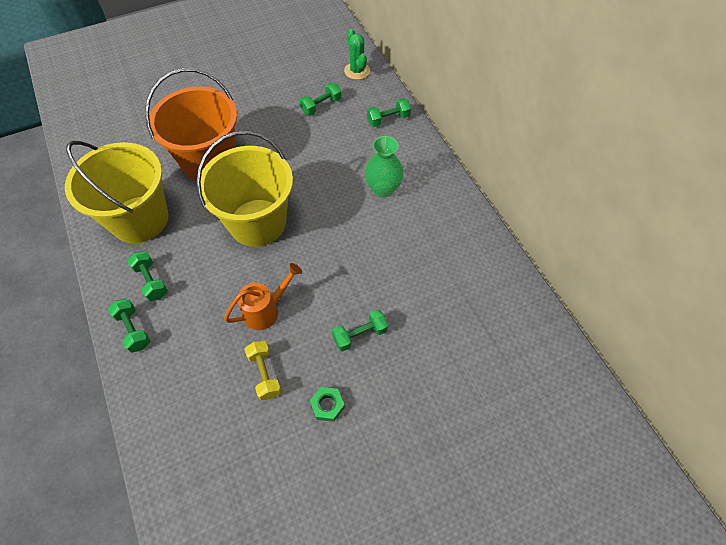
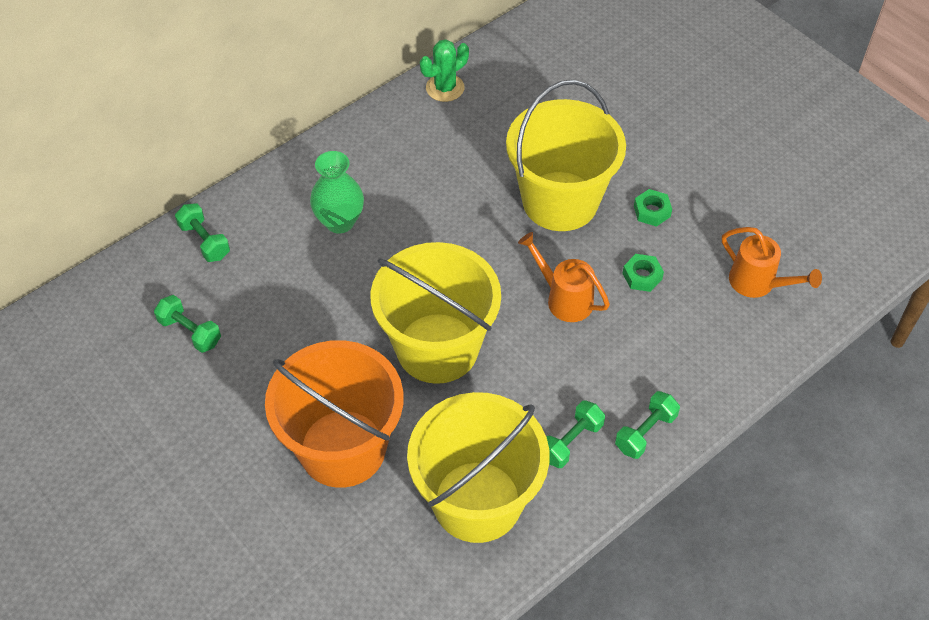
camera: 105 degrees left, 5 degrees down
(220, 469) = (758, 283): none -> orange watering can
(264, 374) = (642, 276): yellow dumbbell -> green nut
(357, 71) = (99, 303): green cactus -> green cactus (445, 88)
(360, 335) = (560, 201): green dumbbell -> yellow bucket

